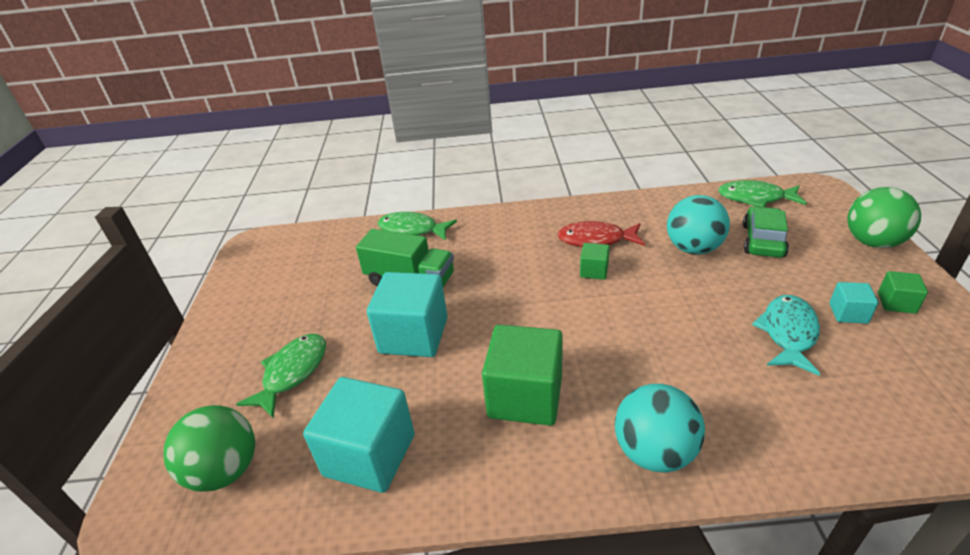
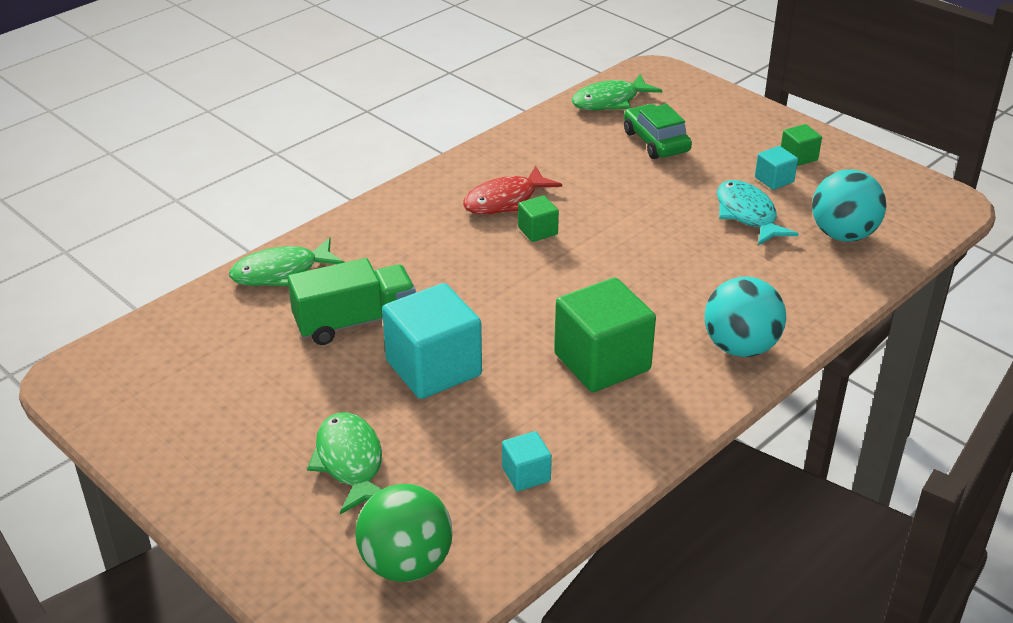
camera: 45 degrees left, 0 degrees up
(369, 455) = (526, 474): turquoise cube -> turquoise cube, size x0.48
(693, 248) = (604, 173): turquoise ball -> turquoise ball (843, 235)
(872, 242) = (740, 110): green ball -> none

